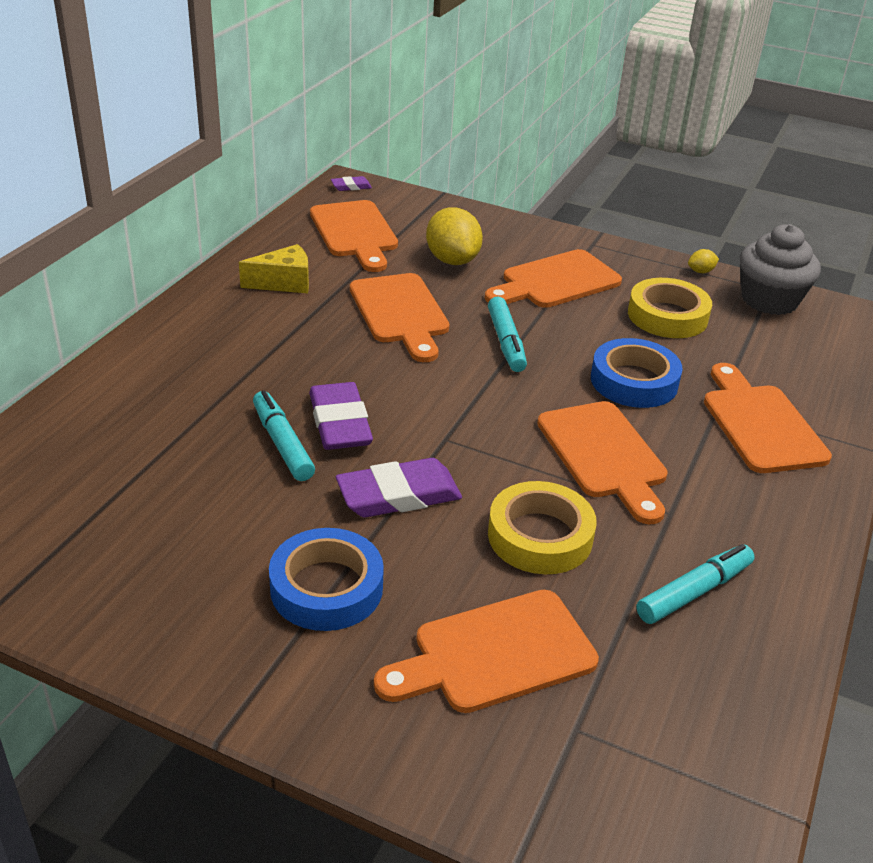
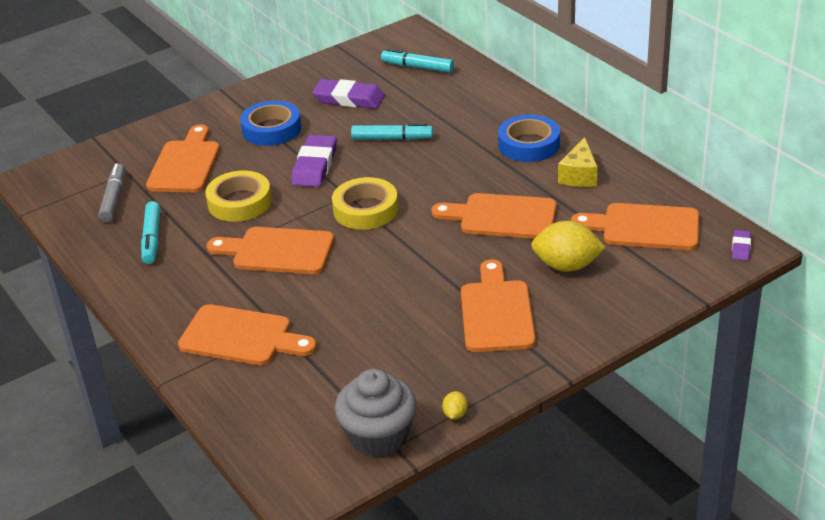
camera: 125 degrees right, 0 degrees up
(340, 423) = (395, 161): purple eraser -> purple eraser (349, 98)
(506, 342) = (429, 254): turquoise marker -> turquoise marker (418, 67)
(634, 381) = (336, 297): blue tape -> blue tape (529, 144)
(655, 700) = (114, 199): none -> grey marker
(667, 316) = (401, 355): yellow tape -> yellow tape (365, 210)

